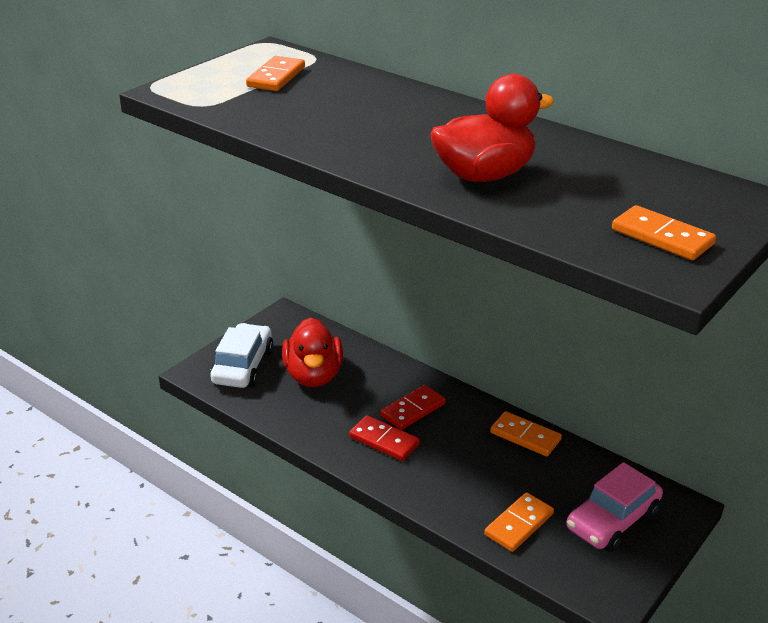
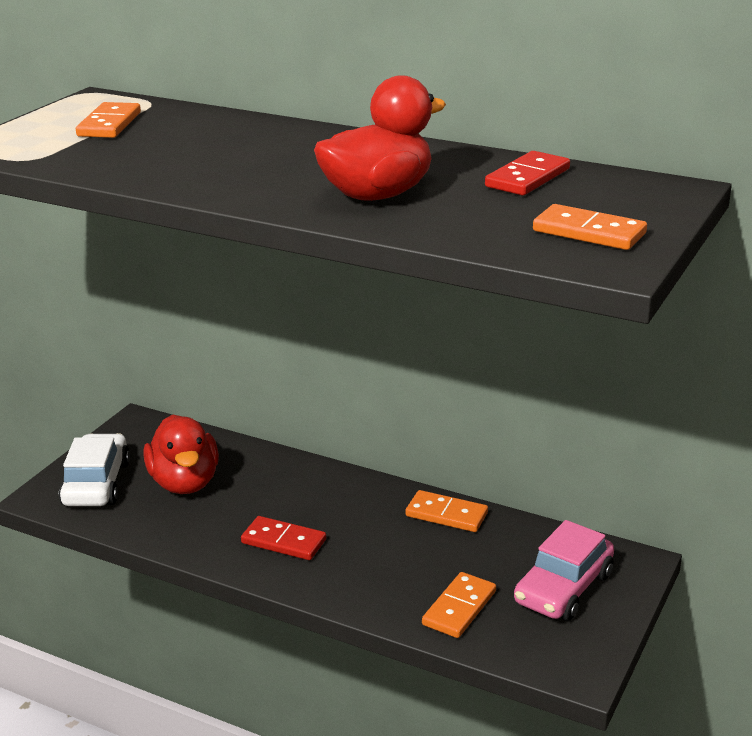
camera: 10 degrees left, 5 degrees down
(413, 410) = (311, 504): red domino -> red domino (528, 178)

